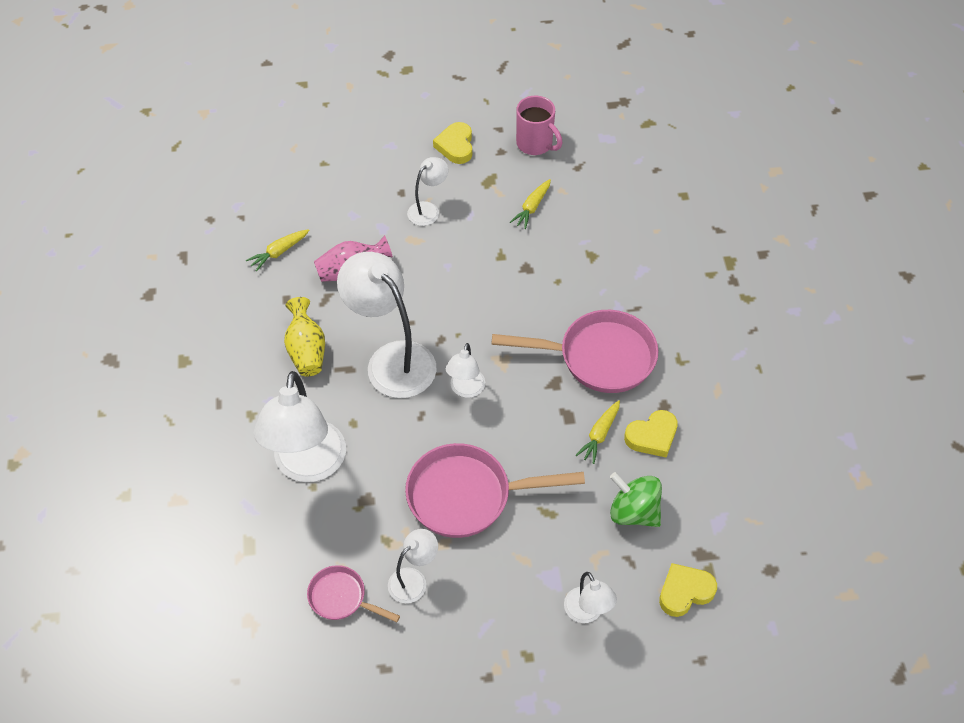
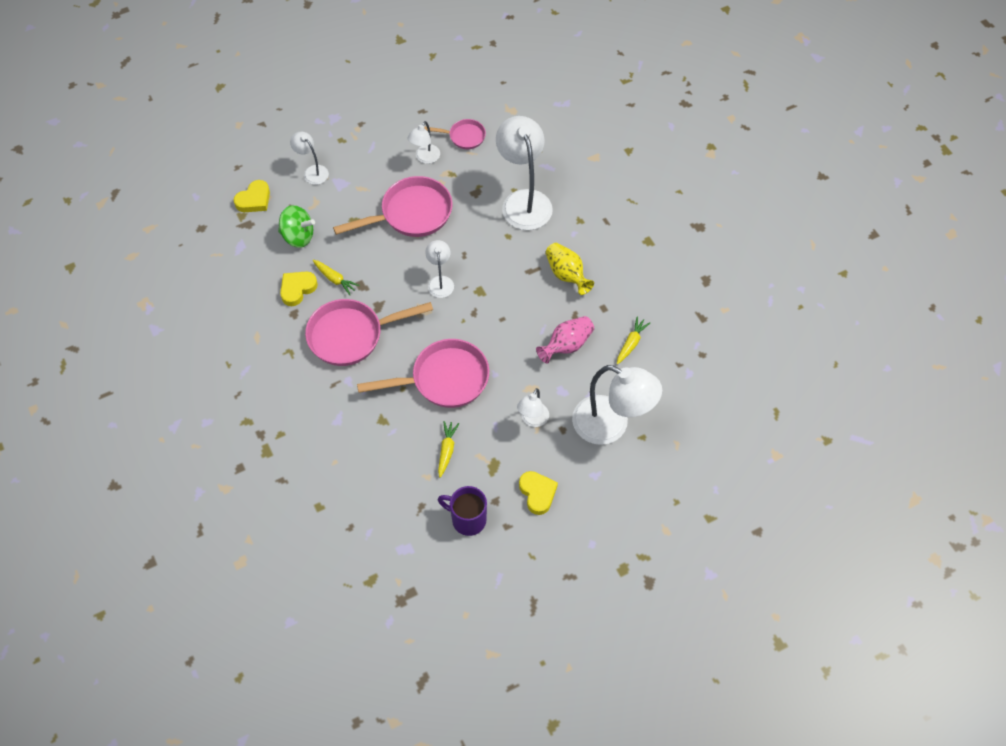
camera: 160 degrees right, 5 degrees up
(392, 359) = (502, 287): white lamp -> white lamp (611, 425)
(507, 277) = (444, 379): none -> pink pan
(535, 144) = (467, 519): pink mug -> purple mug
(599, 435) = (335, 279): yellow carrot -> yellow carrot turned 120 degrees clockwise

